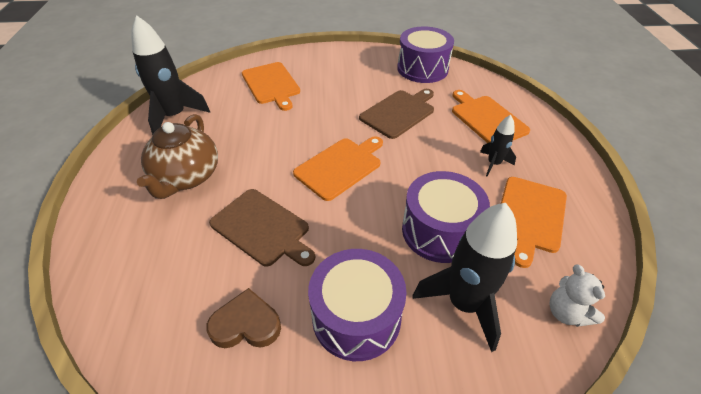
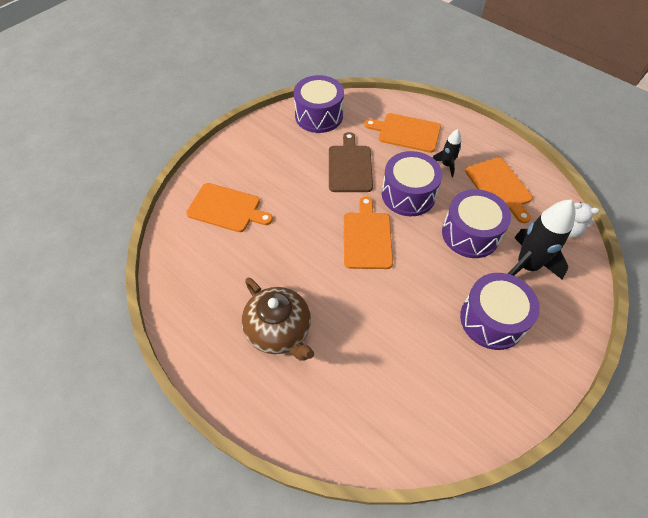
camera: 45 degrees left, 10 degrees up
(174, 116) = (190, 295): black rocket -> none
(246, 324) = (449, 377): brown heart -> none
(262, 228) = (379, 318): brown cutting board -> none
(422, 162) = (408, 194): none -> purple drum

